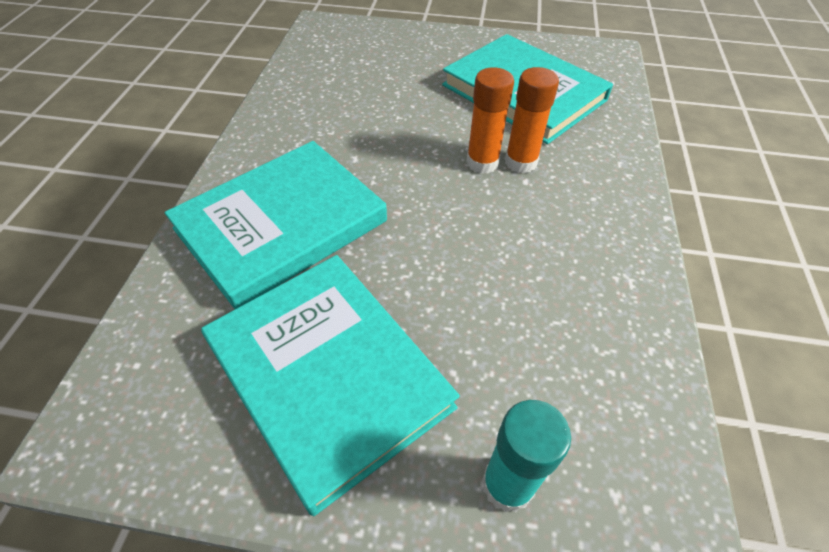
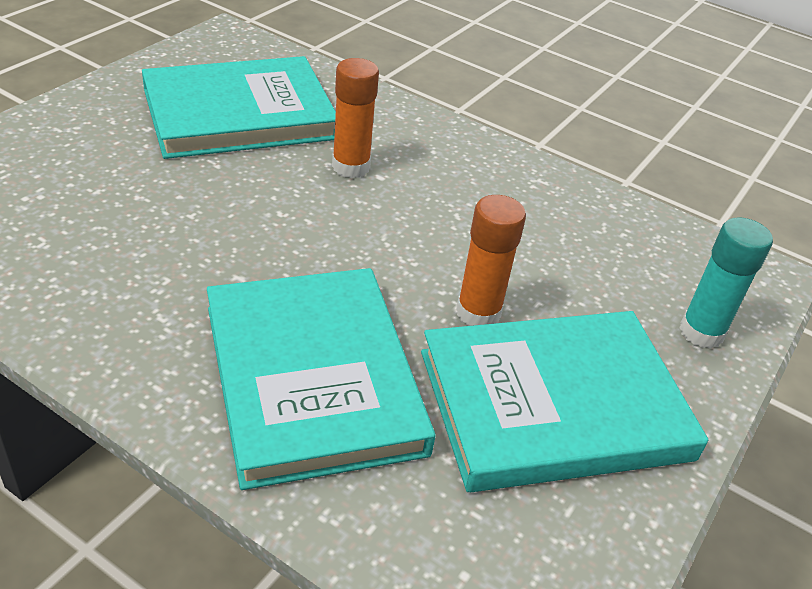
camera: 70 degrees left, 10 degrees down
(482, 163) = (330, 190): orange glue stick -> orange glue stick (478, 313)

